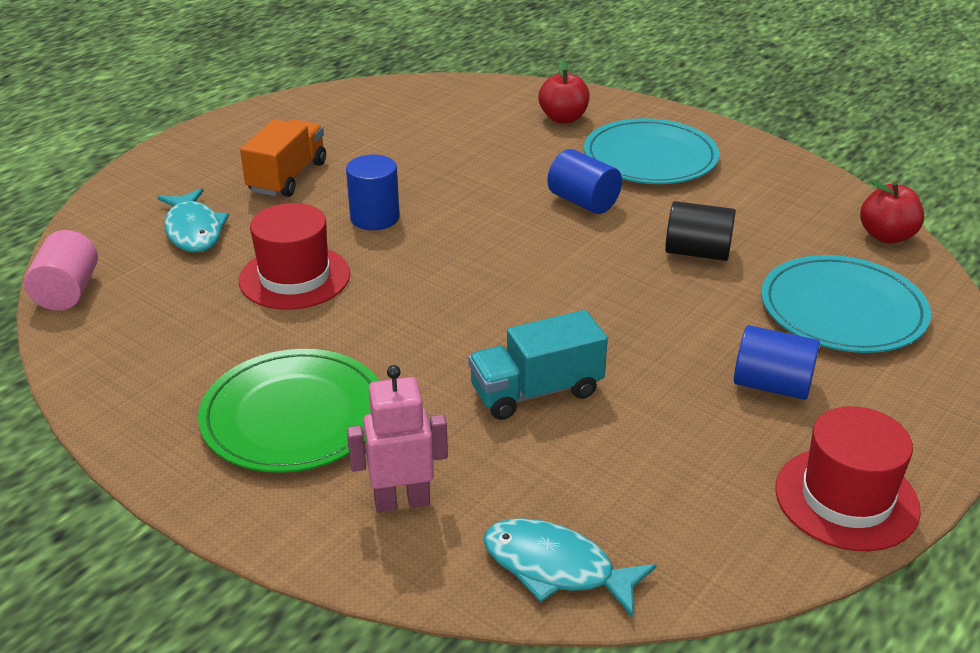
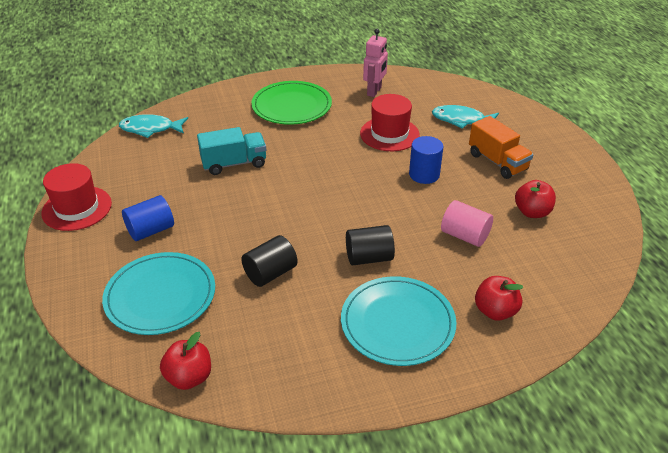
camera: 125 degrees right, 5 degrees up
(67, 292) = (434, 81): pink cylinder -> pink cylinder (464, 235)
(376, 134) = (532, 212): none -> red apple
(402, 501) = (219, 112): pink robot -> pink robot (374, 91)
(536, 391) = (234, 163): turquoise truck -> turquoise truck turned 60 degrees clockwise
(556, 568) = (150, 129): turquoise fish -> turquoise fish turned 150 degrees counterclockwise
(583, 202) = (369, 257): blue cylinder -> black cylinder

